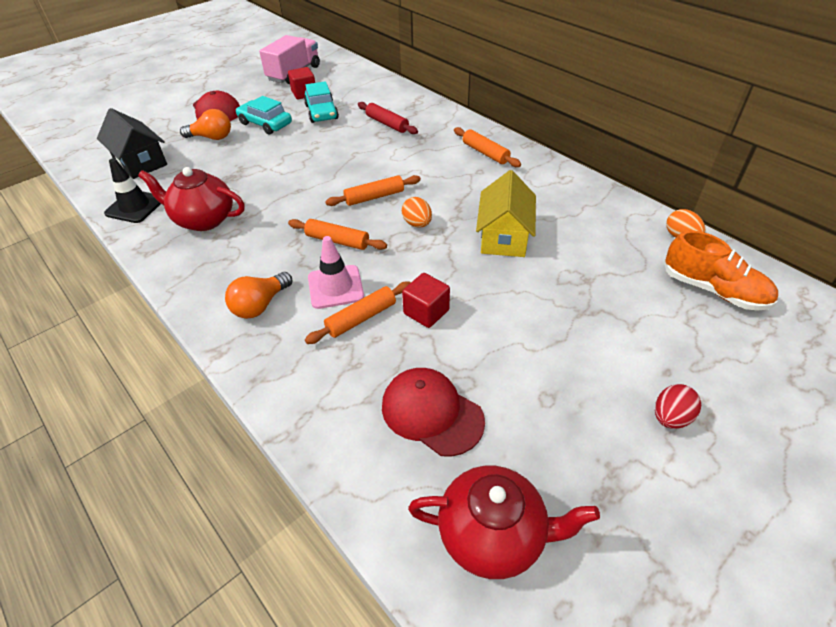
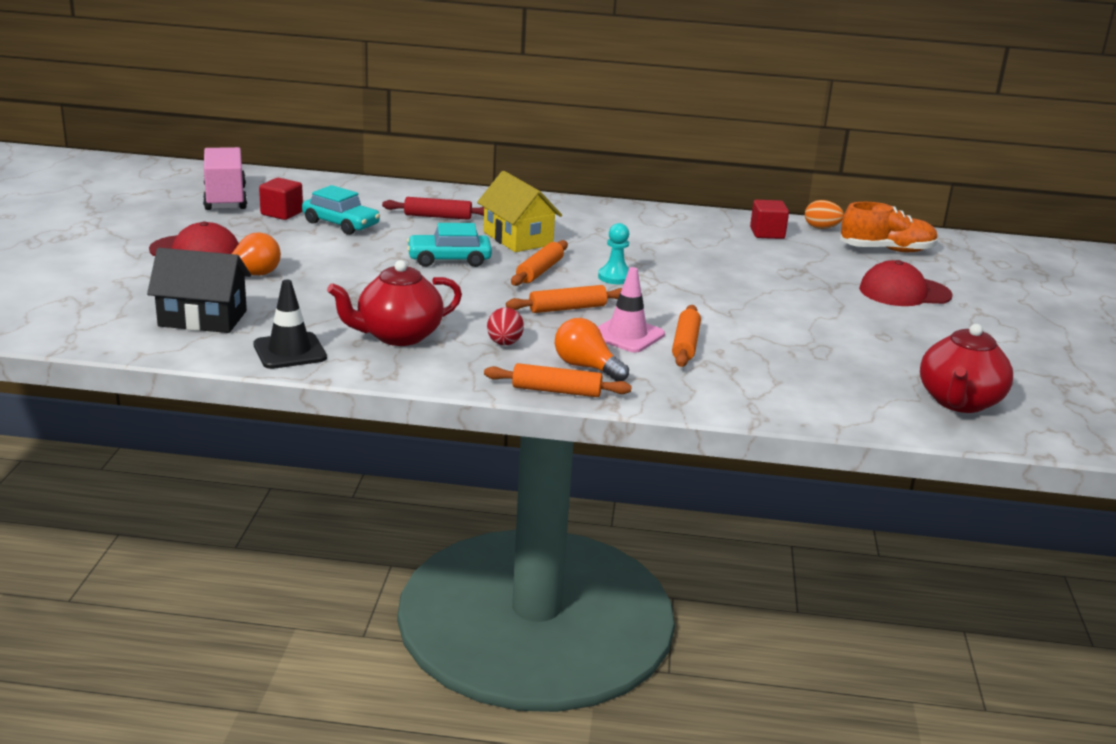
camera: 45 degrees left, 20 degrees down
(260, 305) = (586, 367): orange light bulb -> orange light bulb turned 135 degrees clockwise
(265, 124) = (292, 249): turquoise car -> turquoise car (449, 259)
(417, 224) = (615, 277): orange egg -> turquoise pawn
(426, 312) = (726, 324): red cube -> red cube (767, 233)
(431, 413) = (829, 370): red cap -> red cap (904, 292)
(485, 153) = (580, 215): orange rolling pin -> orange rolling pin (556, 391)
(493, 535) = (959, 402): red teapot -> red teapot turned 150 degrees clockwise
(503, 236) = (700, 264): yellow house -> yellow house (517, 238)
(670, 417) = (961, 317): red egg -> red egg (504, 343)

